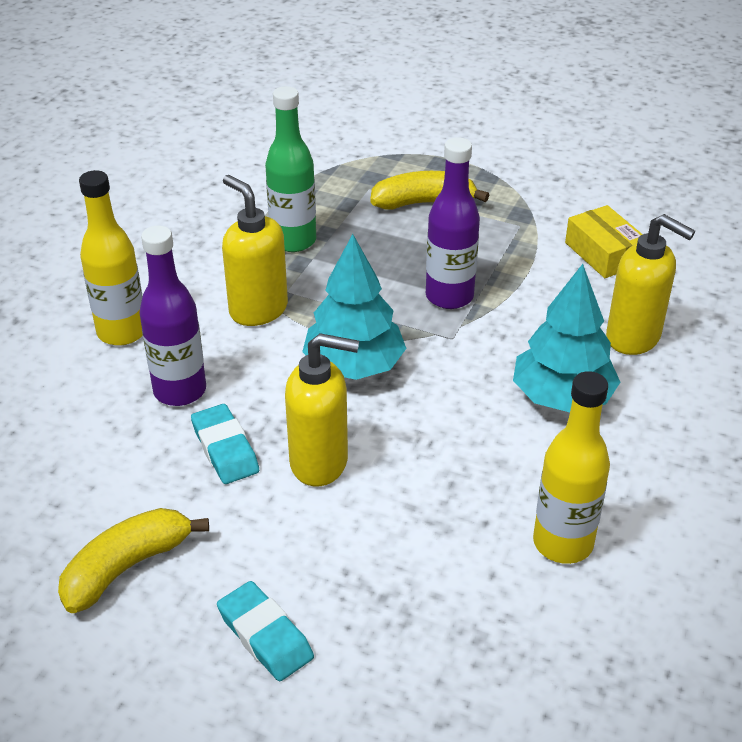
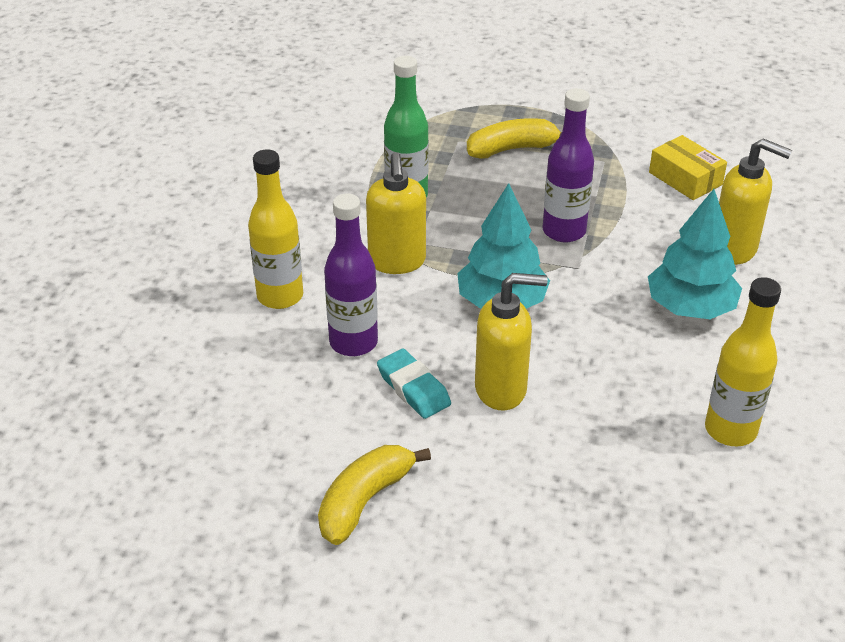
camera: 10 degrees left, 0 degrees up
(258, 310) = (397, 262): yellow soap dispenser -> yellow soap dispenser turned 135 degrees counterclockwise
(265, 636) = (507, 541): turquoise eraser -> none

